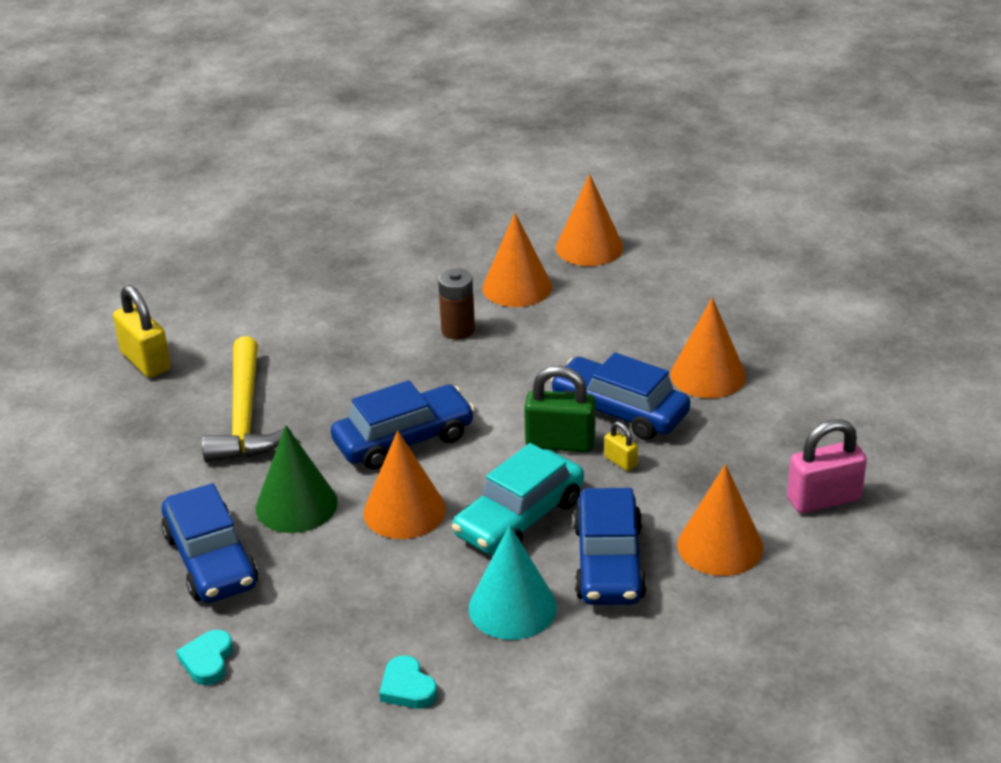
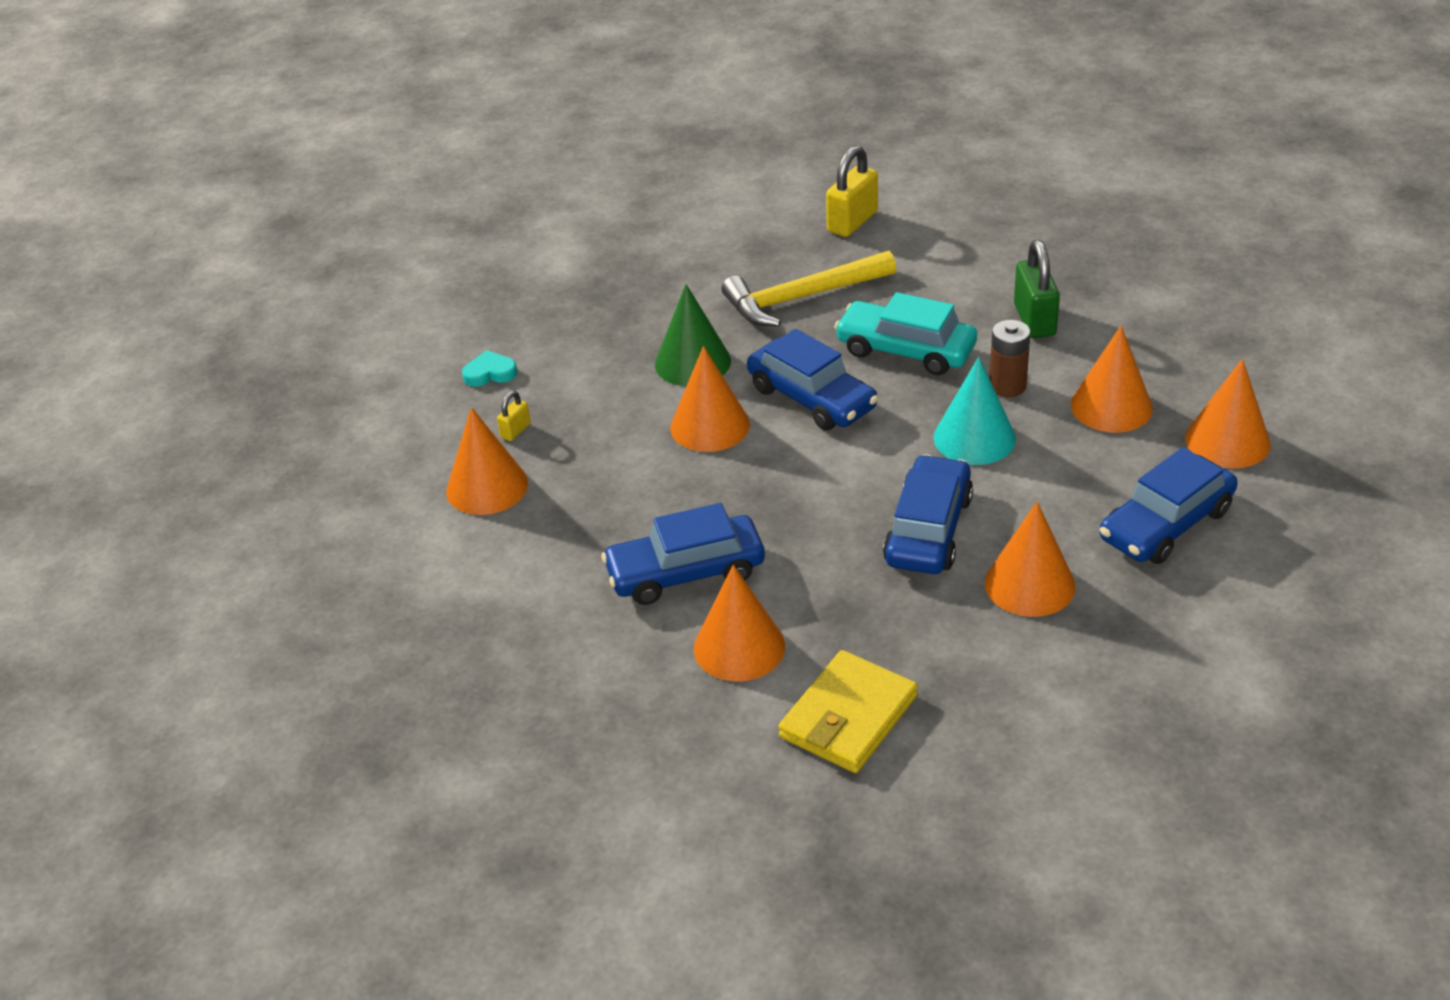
camera: 75 degrees right, 5 degrees up
(210, 560) = (606, 338): blue car -> blue car (1166, 524)
(407, 687) = (487, 487): turquoise heart -> orange cone
(512, 607) = (603, 524): turquoise cone -> turquoise cone (974, 438)
(519, 517) = (728, 499): turquoise car -> turquoise car (906, 350)
(560, 443) = (854, 499): green padlock -> green padlock (1034, 320)
(620, 461) = (844, 548): yellow padlock -> yellow padlock (515, 431)
(824, 499) = (848, 716): pink padlock -> yellow wallet

